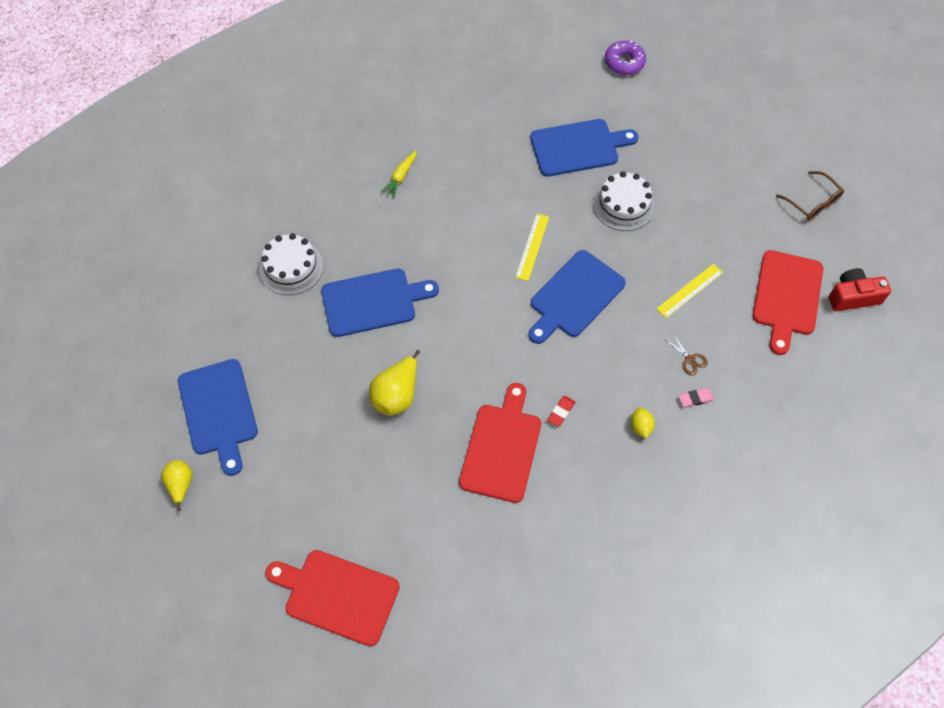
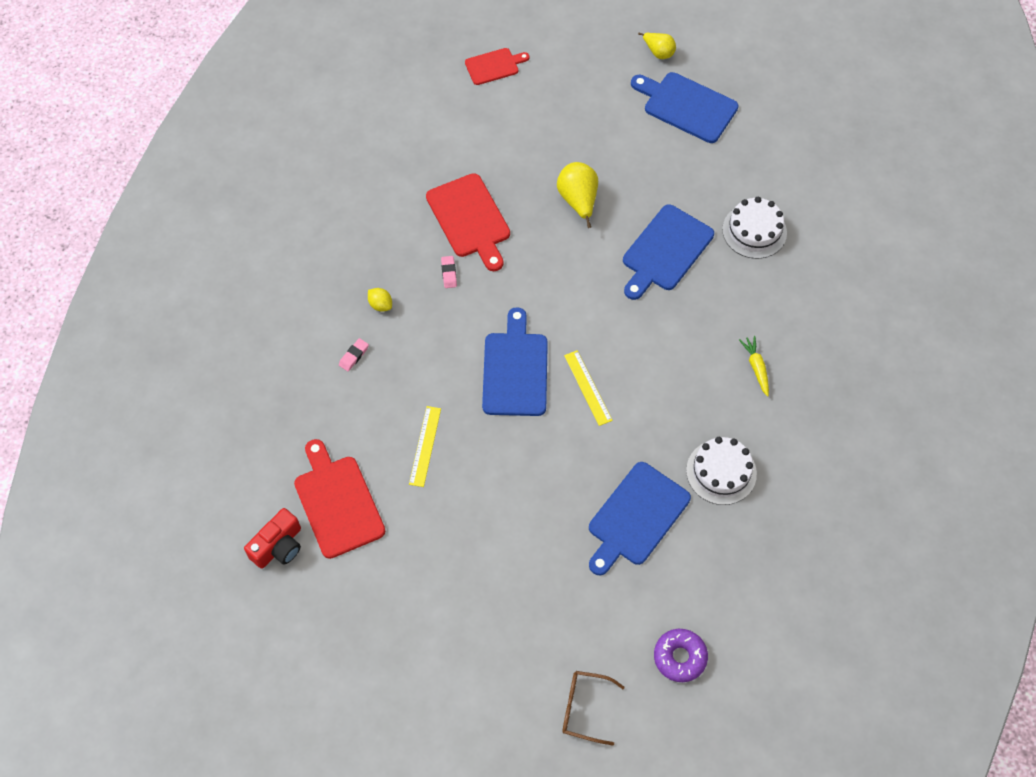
camera: 140 degrees right, 0 degrees up
(337, 595) = (494, 66): red cutting board -> red cutting board, size x0.60
(561, 412) = (449, 273): red eraser -> pink eraser
(623, 205) = (545, 487): white cake -> white cake (721, 472)
(689, 359) = (381, 384): brown scissors -> none
(813, 202) = (375, 625): brown glasses -> brown glasses (584, 708)

